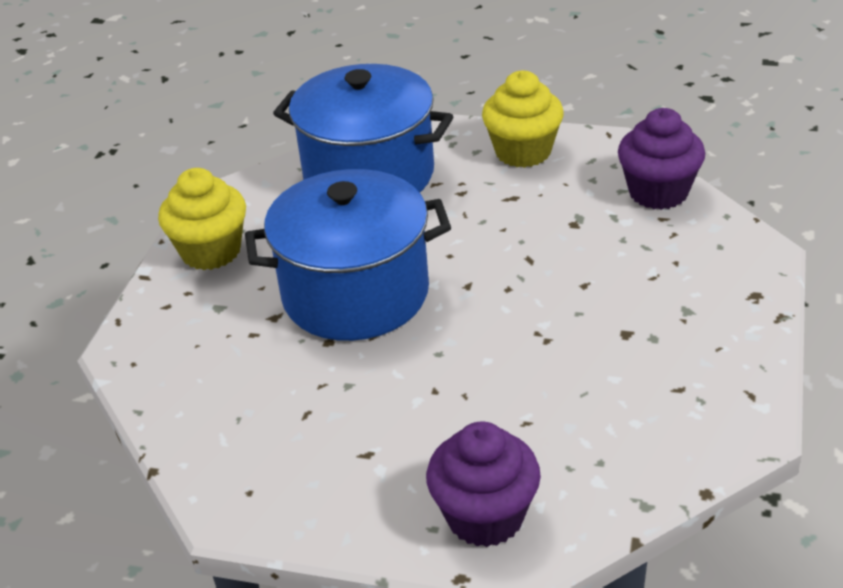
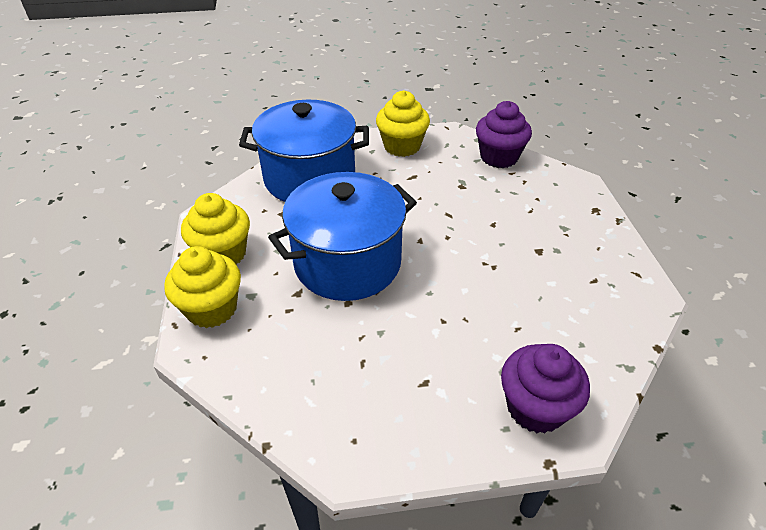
camera: 25 degrees left, 5 degrees up
(167, 313) = (212, 309): none -> yellow cupcake

